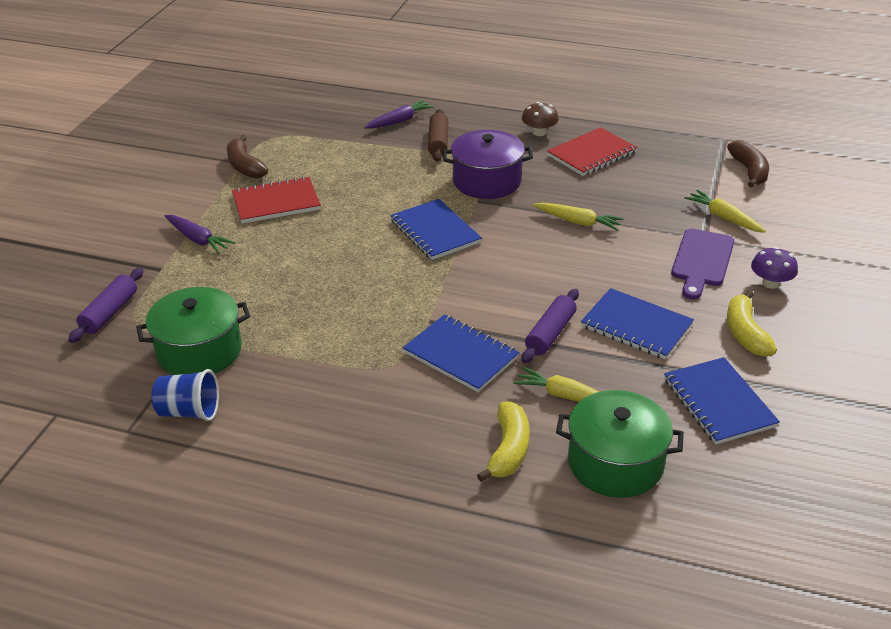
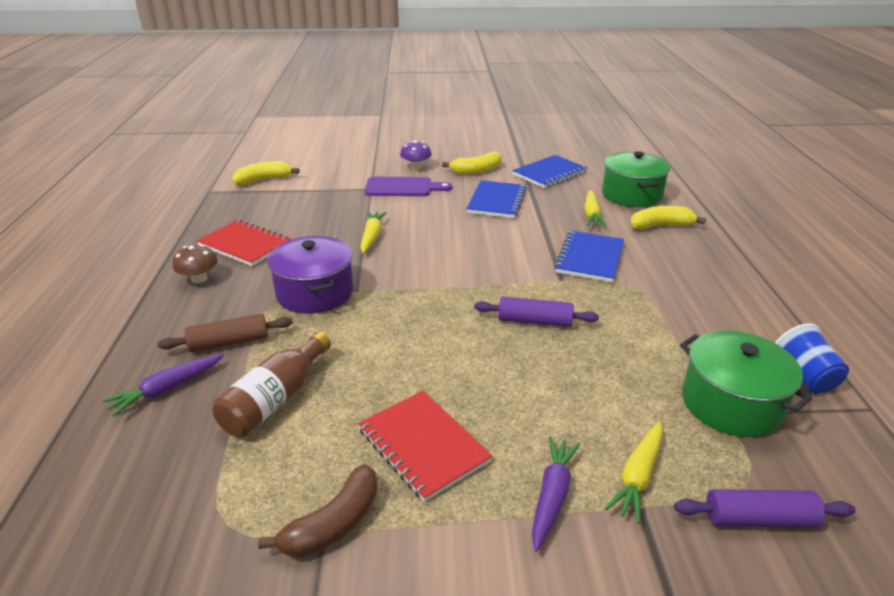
camera: 110 degrees left, 5 degrees down
(361, 156) = (276, 399): none -> brown bottle
(399, 121) = (167, 389): purple carrot -> purple carrot turned 75 degrees counterclockwise
(435, 231) = (425, 304): blue notebook -> none
(550, 334) = (532, 228): purple rolling pin -> purple rolling pin (534, 321)
(724, 218) = (339, 184): yellow carrot -> yellow carrot (638, 476)
(749, 171) = (263, 180): brown banana -> yellow banana

